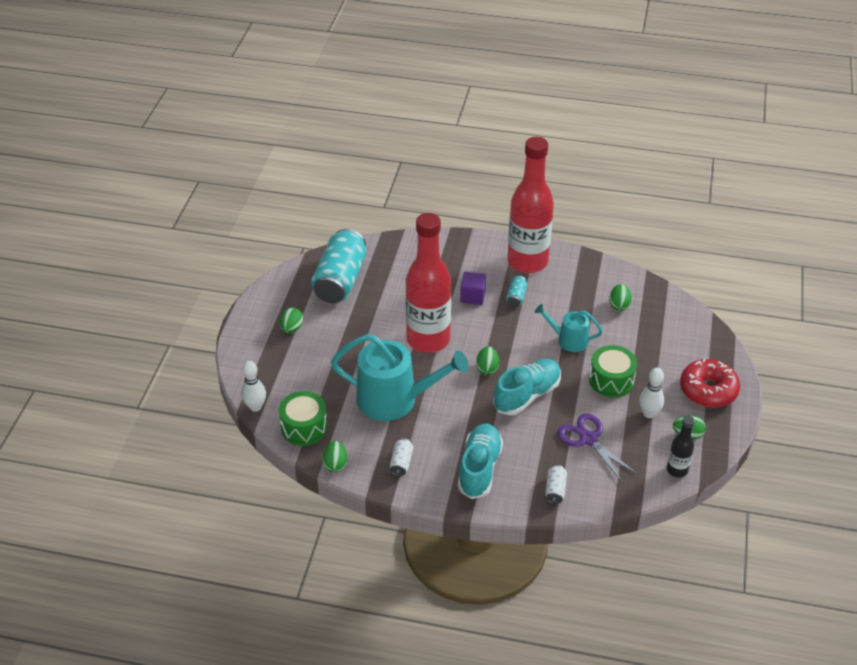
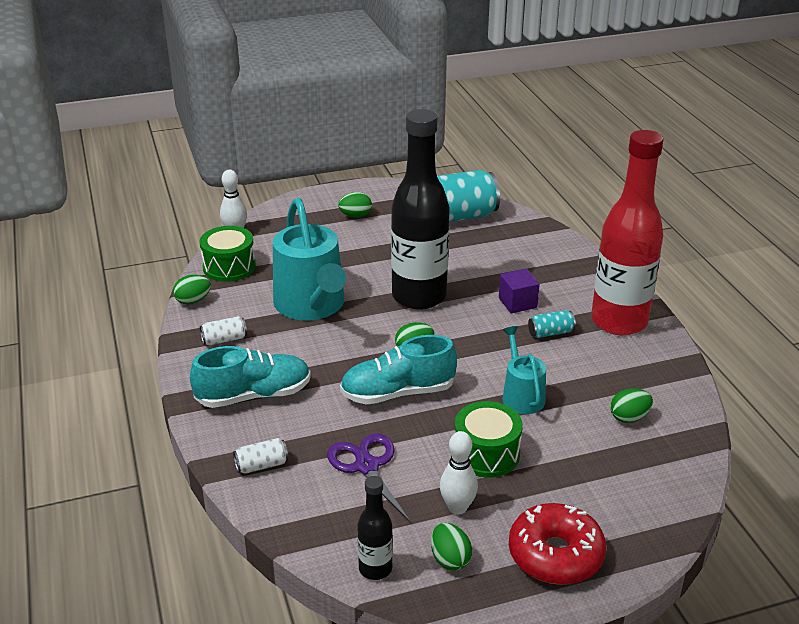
camera: 60 degrees right, 10 degrees down
(428, 340) = (419, 296): red bottle -> black bottle
(527, 395) = (398, 393): turquoise shoe -> turquoise shoe turned 150 degrees clockwise
(588, 439) = (366, 466): purple scissors -> purple scissors turned 45 degrees counterclockwise

